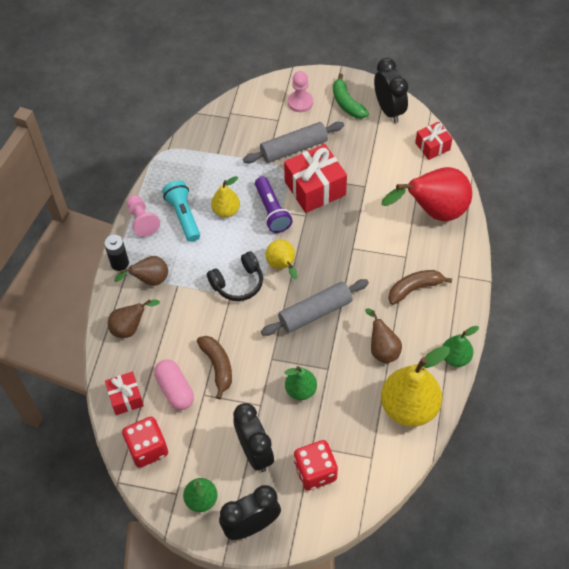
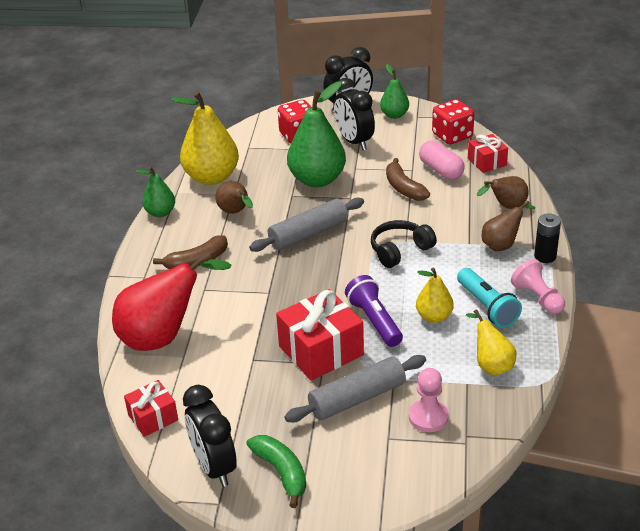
camera: 175 degrees right, 20 degrees down
(282, 266) = (351, 269): yellow pear -> yellow pear (491, 365)
(300, 102) = (357, 468): pink pawn -> pink pawn (428, 417)
(301, 390) = (317, 179): green pear -> green pear, size x1.85

